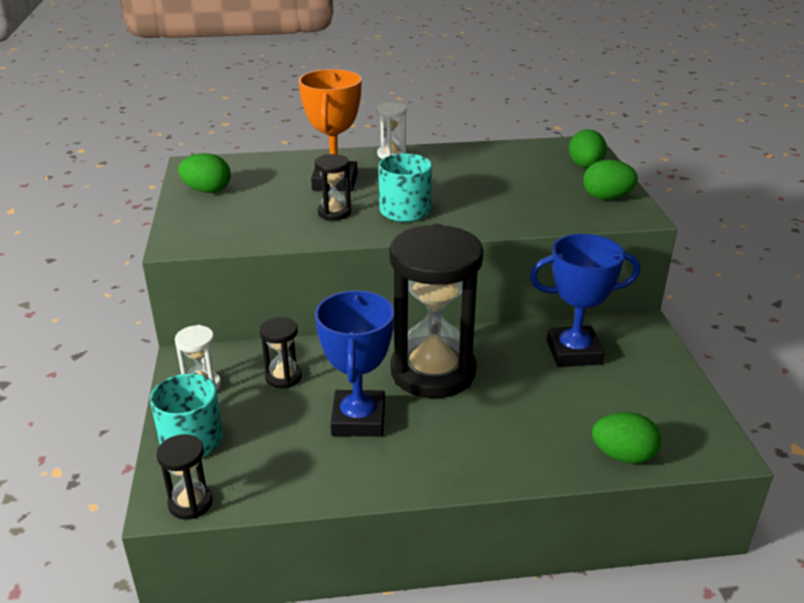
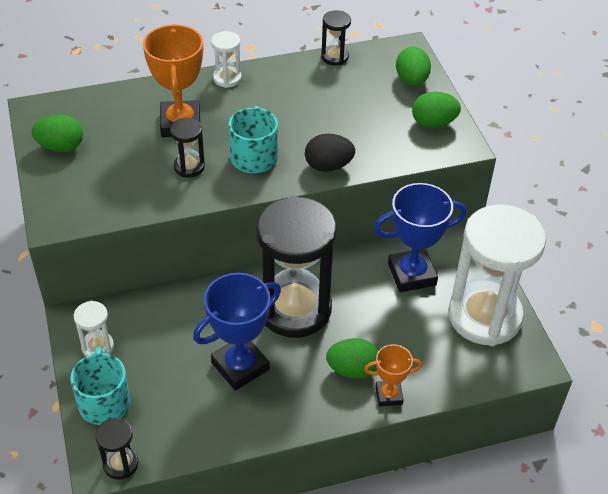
camera: 10 degrees left, 15 degrees up
(283, 377) = (166, 329): black hourglass -> black hourglass (334, 57)
(358, 419) = (240, 366): blue trophy -> blue trophy turned 60 degrees clockwise
(485, 222) = (328, 166): none -> black egg
(534, 466) = (389, 395): none -> orange trophy
(623, 455) = (457, 377): green egg -> green egg (352, 369)
(659, 398) = (484, 316): none -> white hourglass

